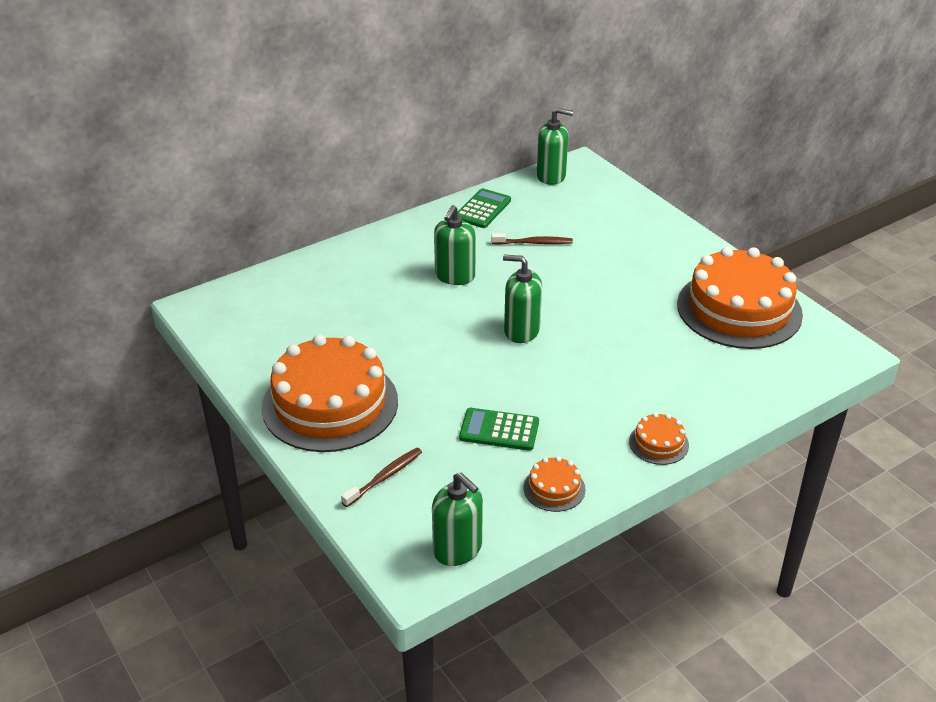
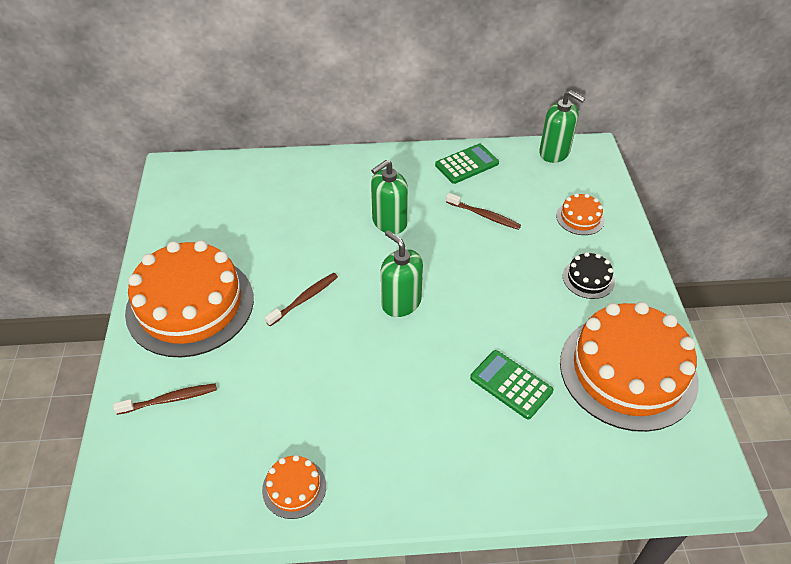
camera: 30 degrees right, 10 degrees up
(433, 360) = (304, 299): none -> brown toothbrush
(457, 549) = (163, 508): green soap dispenser -> none
(499, 430) = (298, 399): green calculator -> green calculator (511, 384)
(658, 258) = (588, 278): none -> black cake
(658, 443) = (428, 488): orange cake -> orange cake (580, 218)

